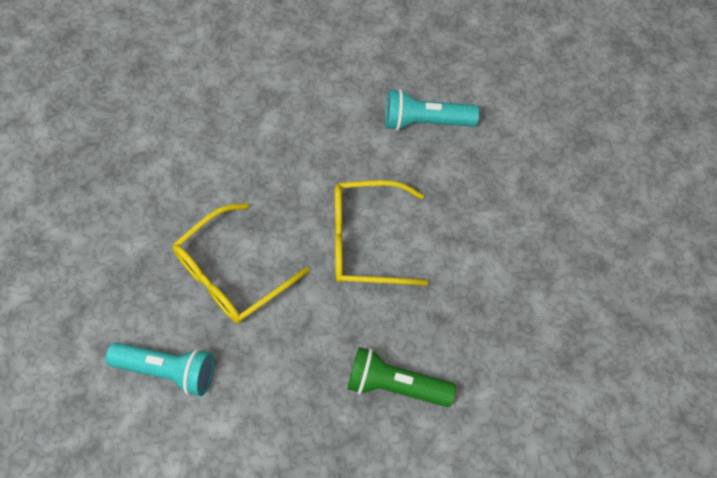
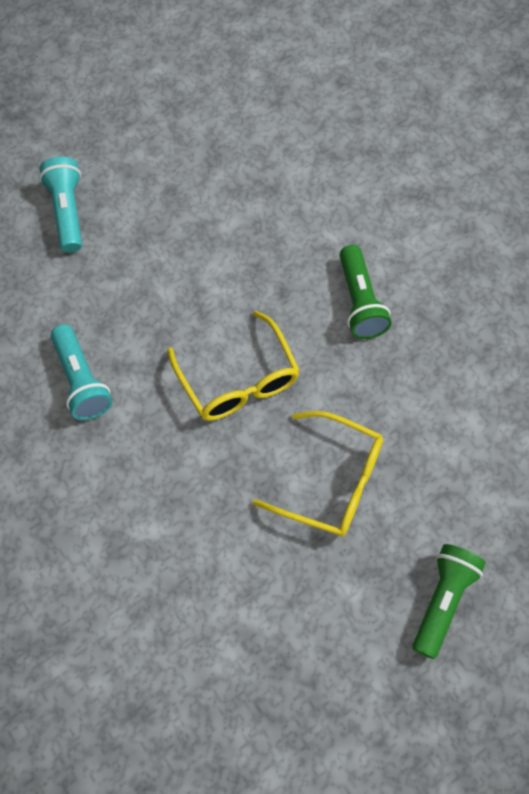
camera: 115 degrees left, 0 degrees up
(82, 312) = (443, 601): none -> green flashlight
(168, 370) = (452, 490): turquoise flashlight -> turquoise flashlight (67, 211)

